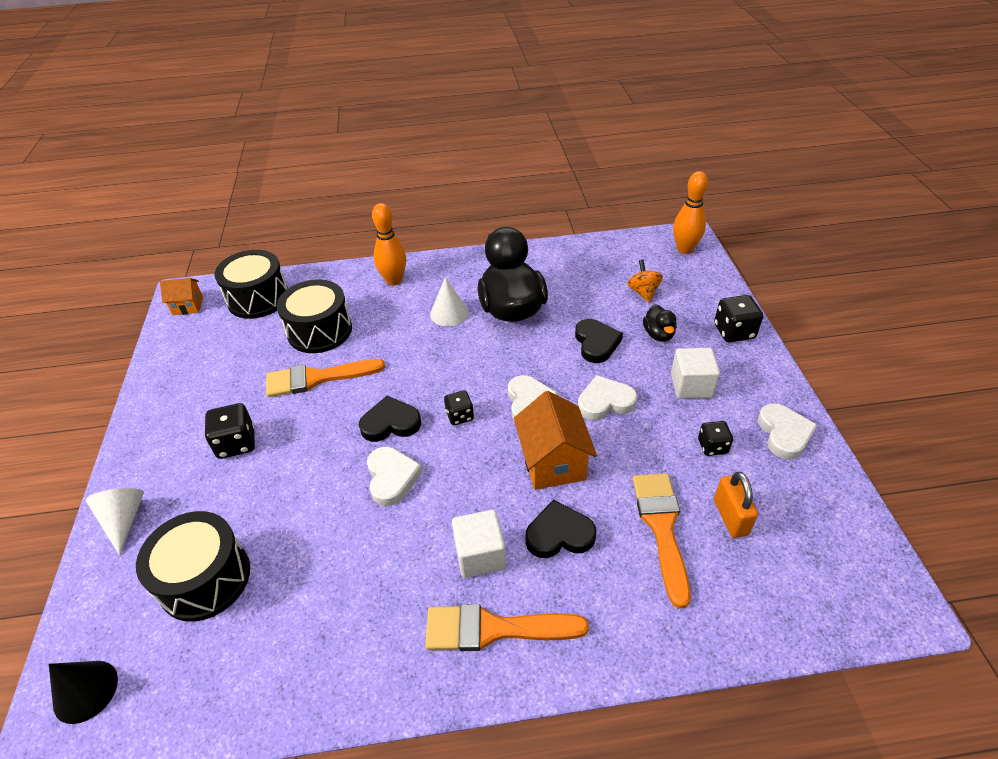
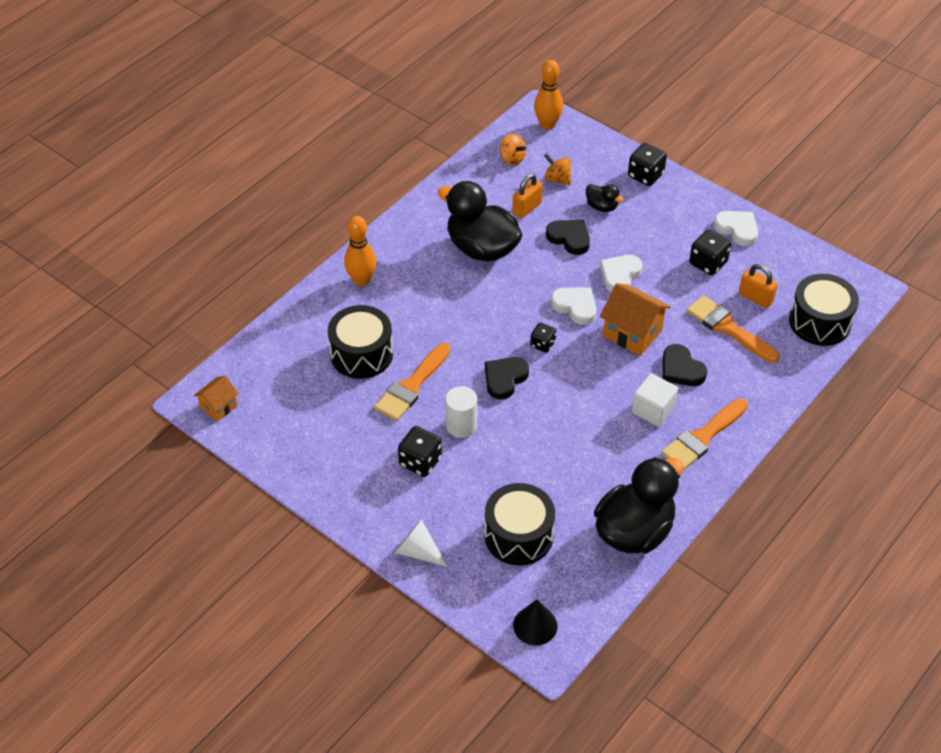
camera: 45 degrees left, 5 degrees up
(258, 298) = (270, 363): black drum -> black drum (819, 322)
(297, 675) = (634, 531): none -> black duck
(305, 437) = (461, 425): none -> white cylinder
(392, 477) = (550, 408): white heart -> none
(449, 313) = (441, 279): white cone -> none
(559, 534) = (681, 369): black heart -> black heart turned 75 degrees counterclockwise
(588, 300) = (527, 208): none -> orange padlock
(622, 258) = (512, 159): none -> orange spinning top
(691, 385) = (658, 231): white cube -> none
(712, 446) = (708, 263): black dice -> black dice, size x1.55

